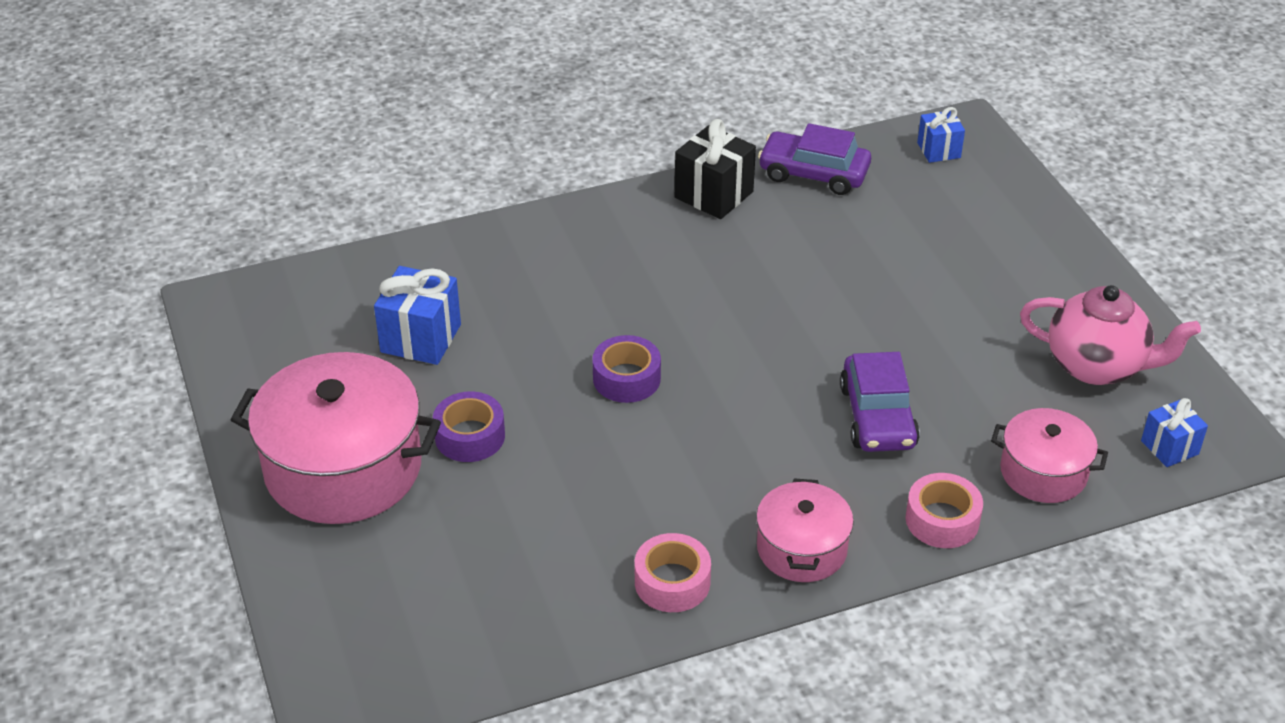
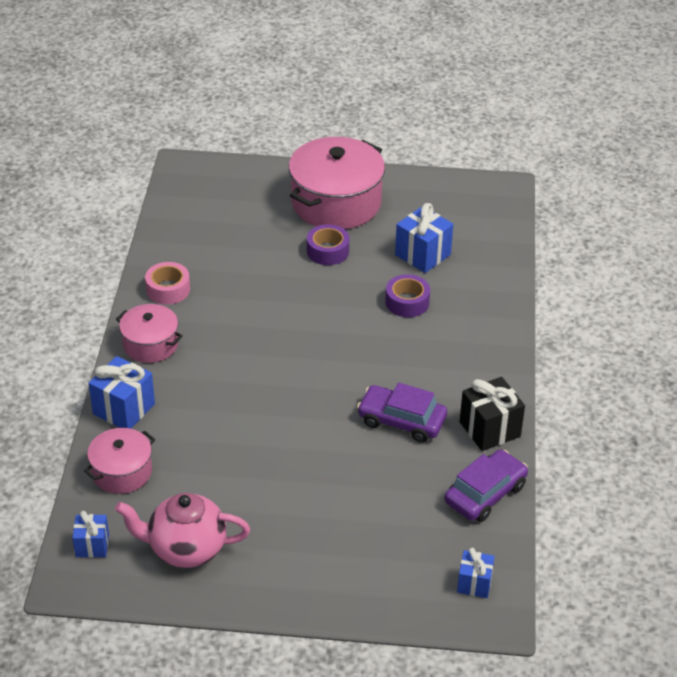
camera: 115 degrees right, 0 degrees up
(626, 378) = (331, 324): purple tape -> purple tape (407, 302)
(877, 416) = (222, 418): purple car -> purple car (401, 421)
(942, 520) = (124, 409): pink tape -> blue gift
(1097, 366) = (186, 549): pink teapot -> pink teapot turned 45 degrees clockwise

